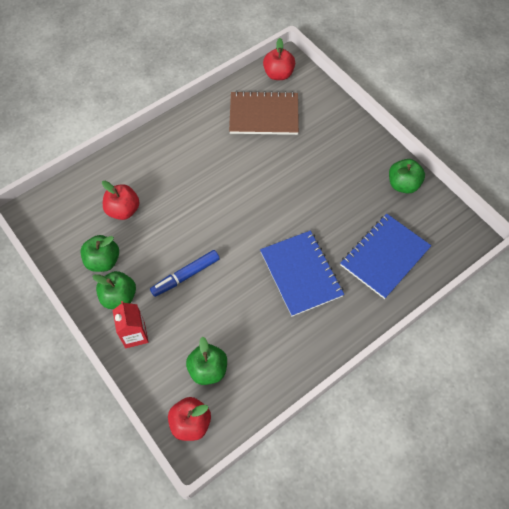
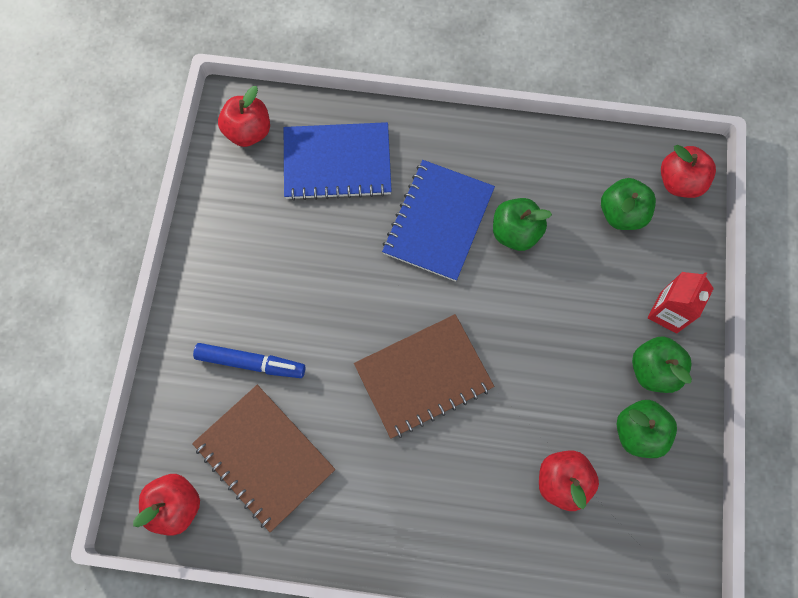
camera: 135 degrees left, 10 degrees up
(185, 276) = (560, 329): blue marker -> blue marker (251, 363)
(230, 198) = (423, 376): none -> brown notebook
(403, 184) = (223, 215): green apple -> green apple (515, 232)
(445, 231) = (248, 132): none -> red apple

